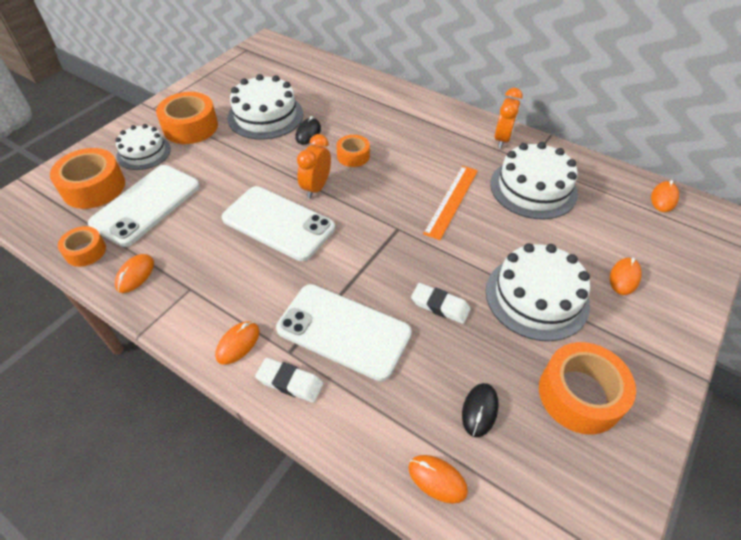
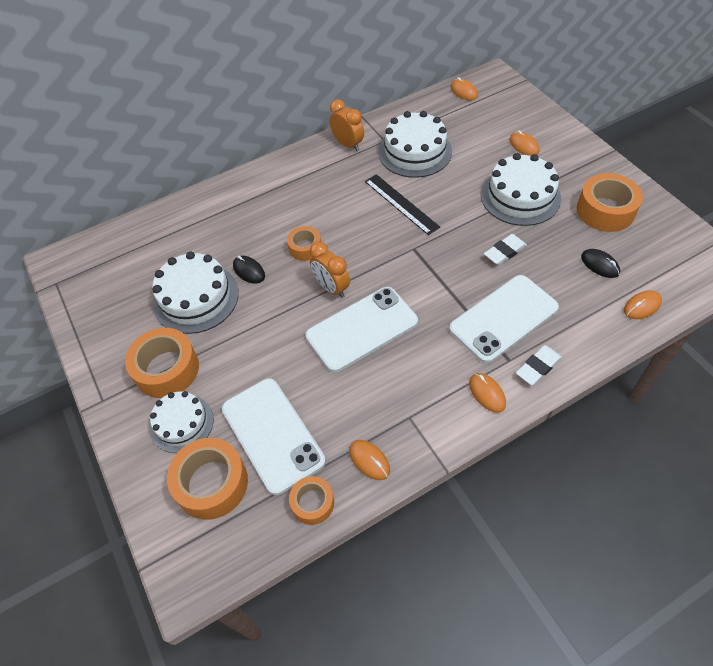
camera: 60 degrees left, 5 degrees up
(452, 201) = (401, 203): orange ruler -> black ruler

